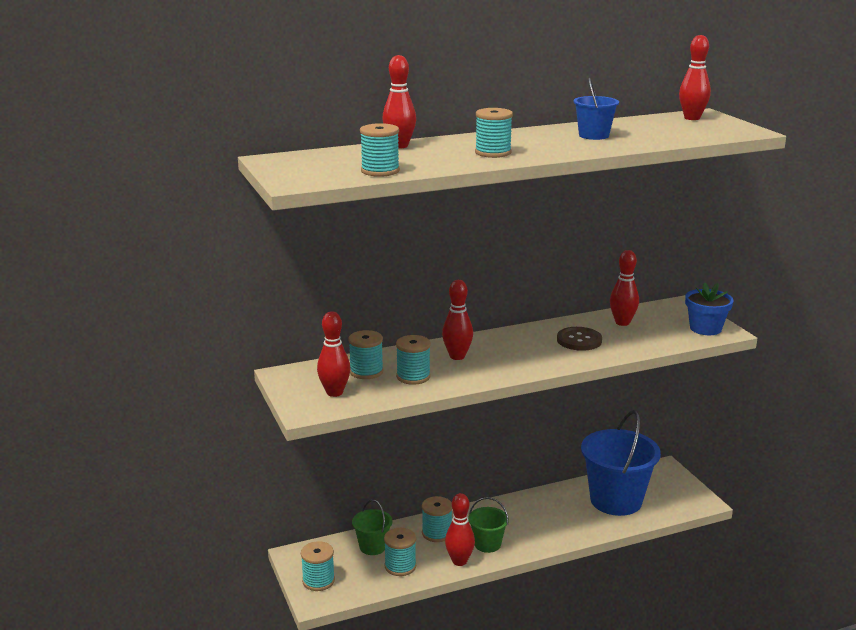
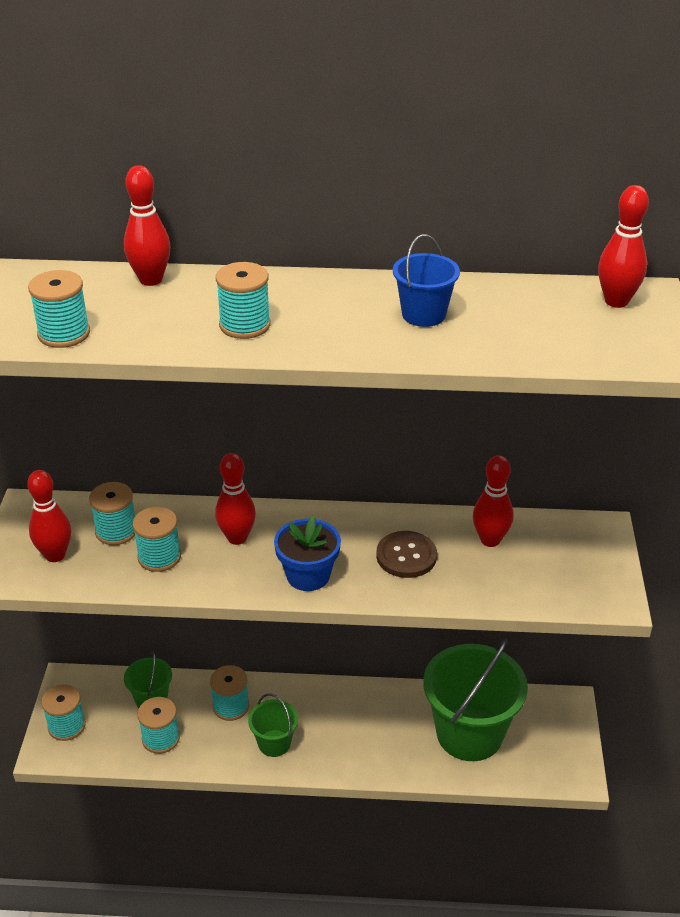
camera: 25 degrees right, 15 degrees up
(459, 561) = (227, 756): red bowling pin -> none
(616, 500) = (469, 733): blue bucket -> green bucket
(705, 328) = (592, 586): blue flower pot -> blue flower pot (308, 575)

